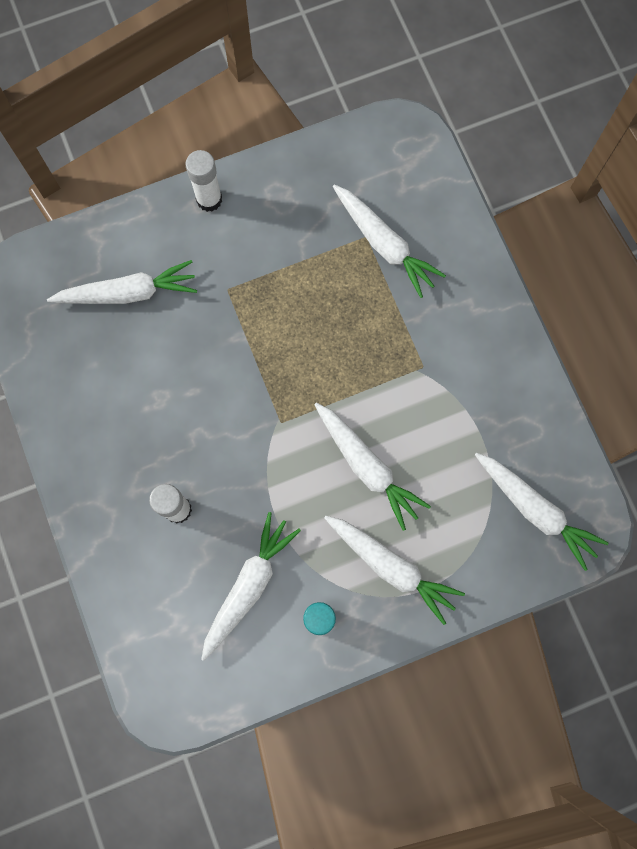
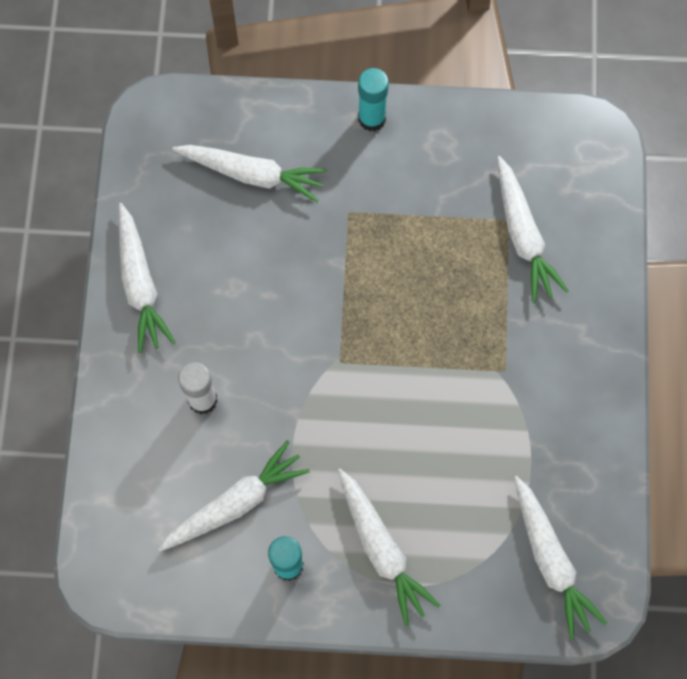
camera: 25 degrees right, 5 degrees down
(209, 199) = (371, 119): white glue stick -> turquoise glue stick
(367, 466) = (404, 442): white carrot -> white carrot (140, 284)

